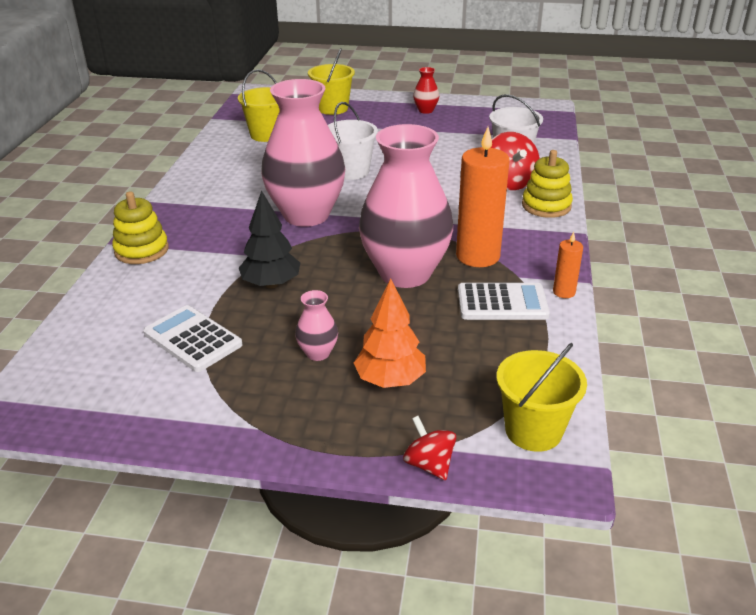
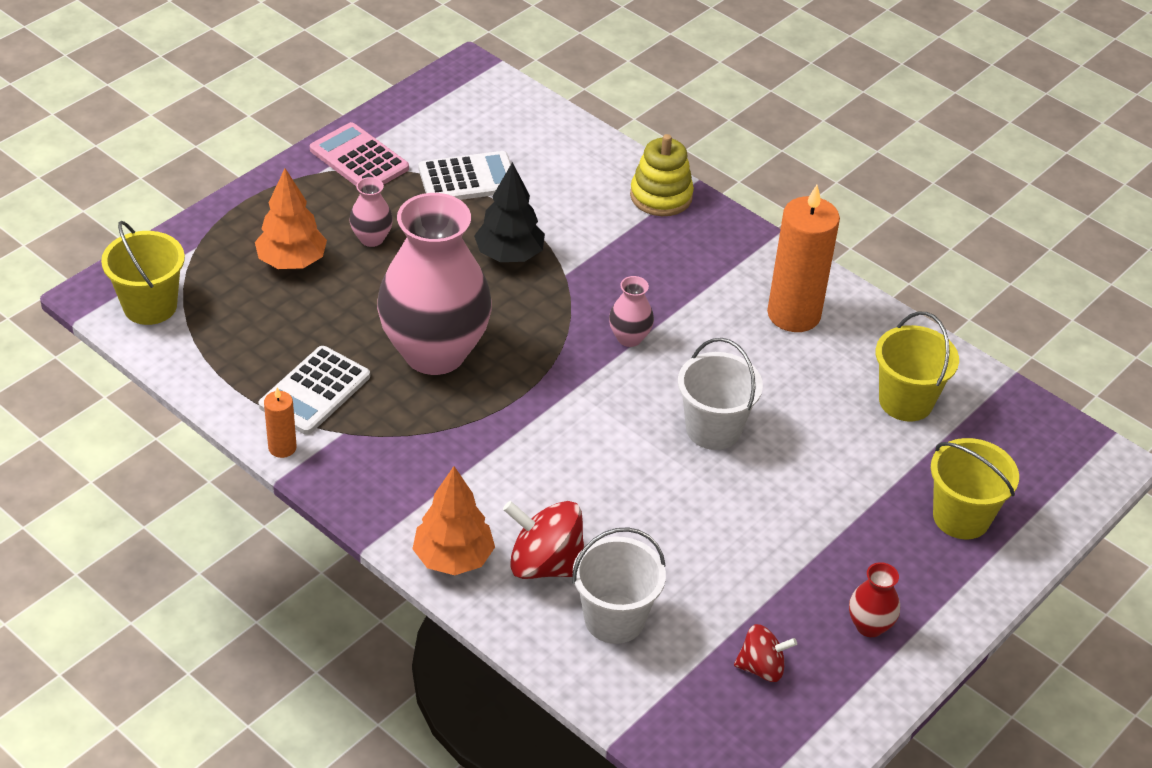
camera: 120 degrees right, 10 degrees up
(215, 412) = (359, 159): none -> pink calculator
(306, 215) = (629, 338): pink vase -> pink vase, size x0.41
(429, 464) = (185, 235): red spinning top -> red spinning top (761, 667)
(478, 256) = (410, 425): orange candle -> orange candle (793, 314)
(546, 206) = (453, 558): yellow stacking toy -> orange tree

